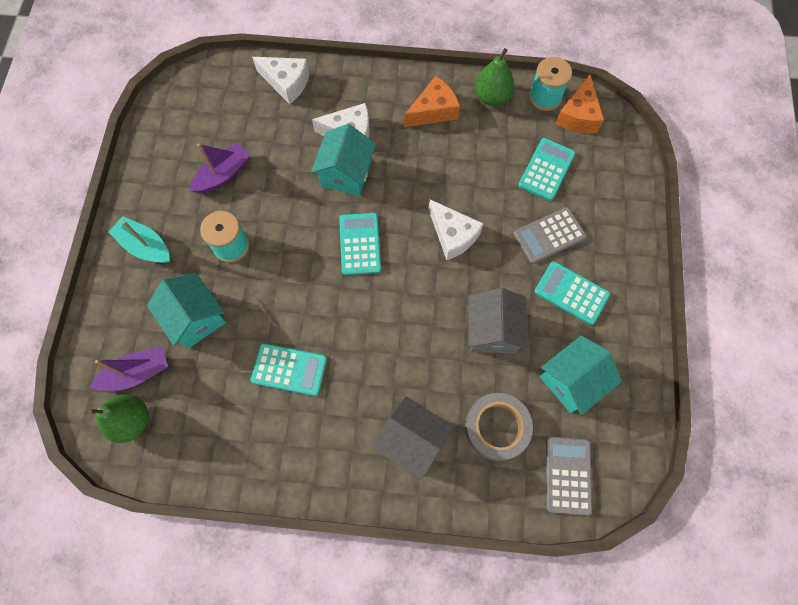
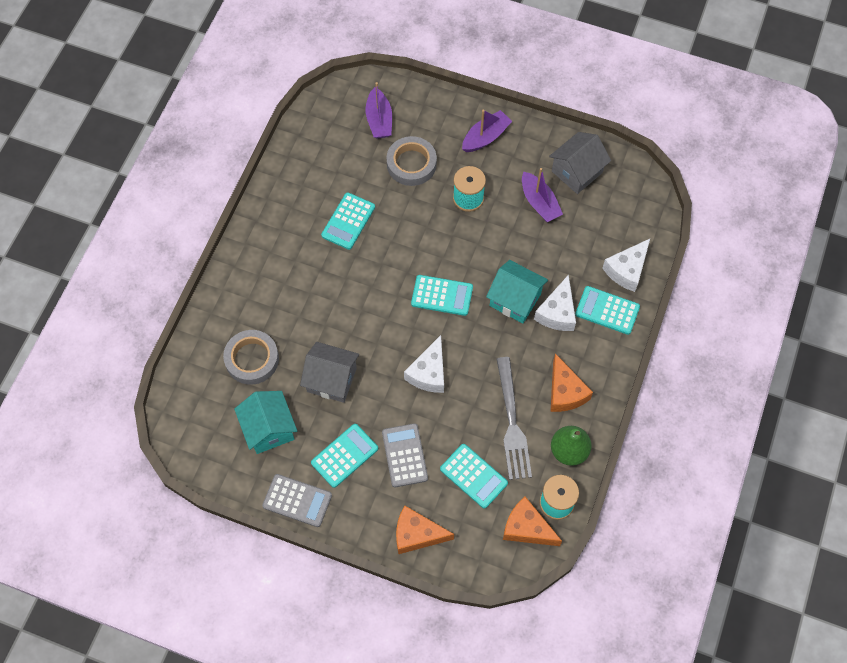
camera: 105 degrees right, 5 degrees down
(132, 421) = (343, 113): green pear -> none
(145, 246) = (485, 137): turquoise boat -> purple boat
(196, 318) = (411, 164): turquoise house -> grey tape
(336, 91) = (607, 310): none -> turquoise calculator
(412, 440) = (263, 295): grey house -> grey house (577, 172)
(453, 235) = (428, 373): white cheese -> white cheese turned 45 degrees counterclockwise
(480, 148) = (512, 423): none -> grey fork
(567, 475) = (197, 400): grey calculator -> grey calculator (297, 500)
(623, 205) = (417, 534): none -> orange cheese

